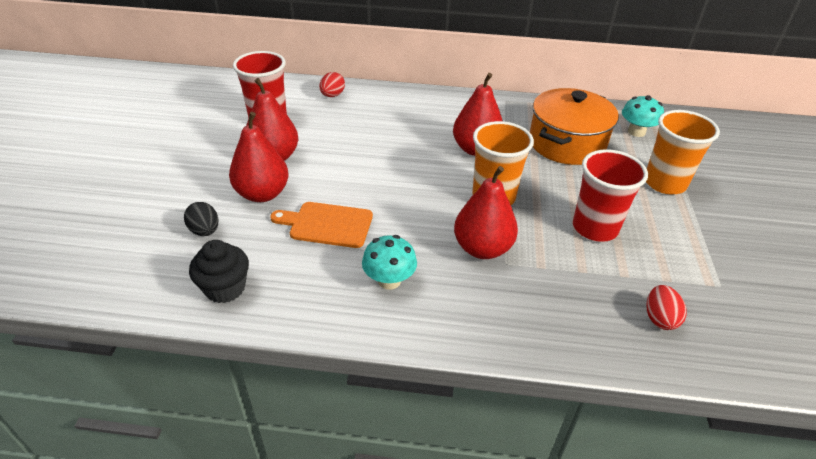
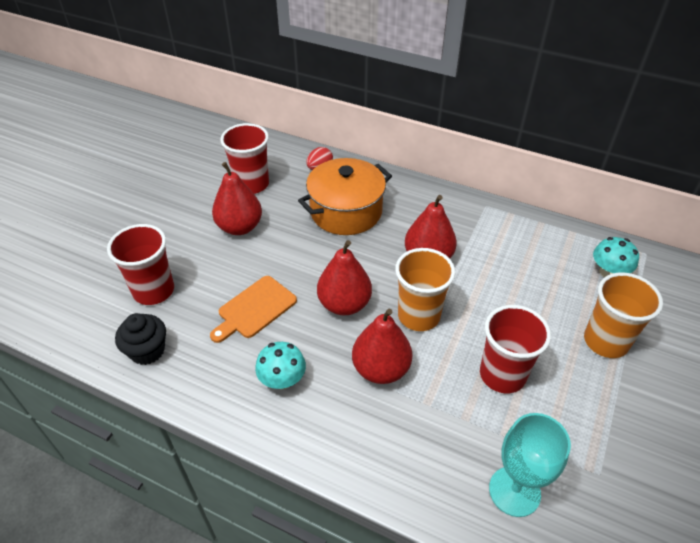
camera: 20 degrees right, 5 degrees up
(205, 231) = (154, 291): black egg -> red cup
(262, 194) = (214, 264): red pear -> red pear (344, 304)
(327, 224) = (255, 309): orange cutting board -> orange cutting board turned 75 degrees counterclockwise
(566, 143) = (524, 271): orange pot -> orange pot (346, 211)
(659, 318) = (514, 491): red egg -> turquoise goblet

